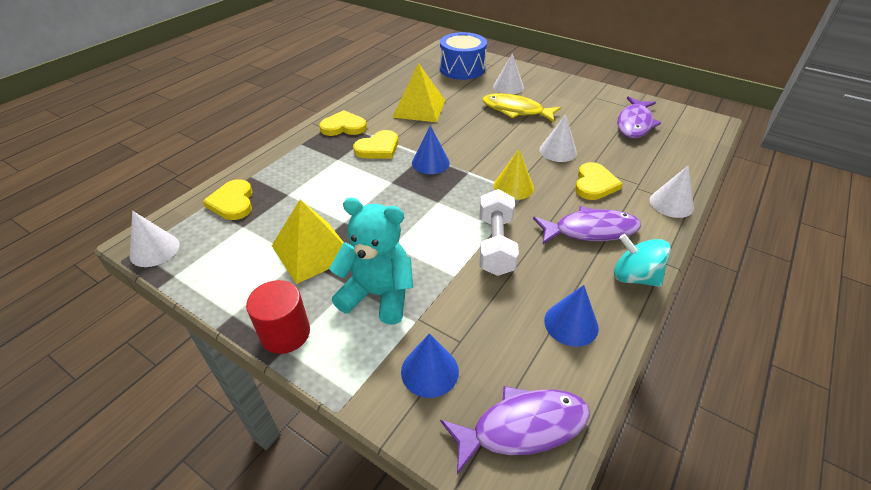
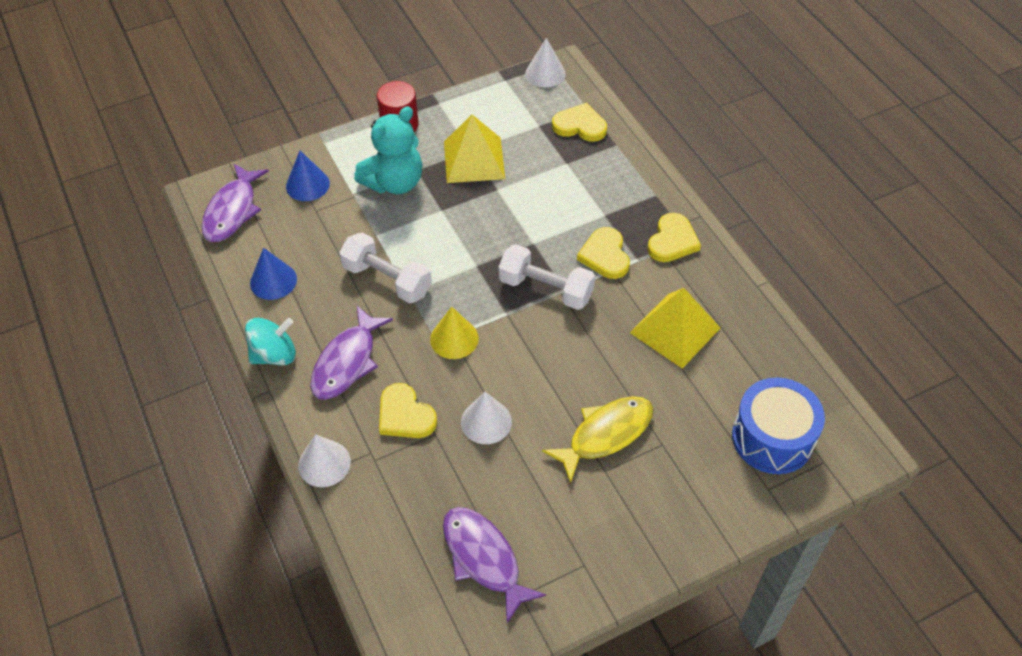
camera: 120 degrees right, 10 degrees up
(430, 162) = (546, 289): blue cone -> white dumbbell
(508, 87) = (679, 466): white cone -> none

